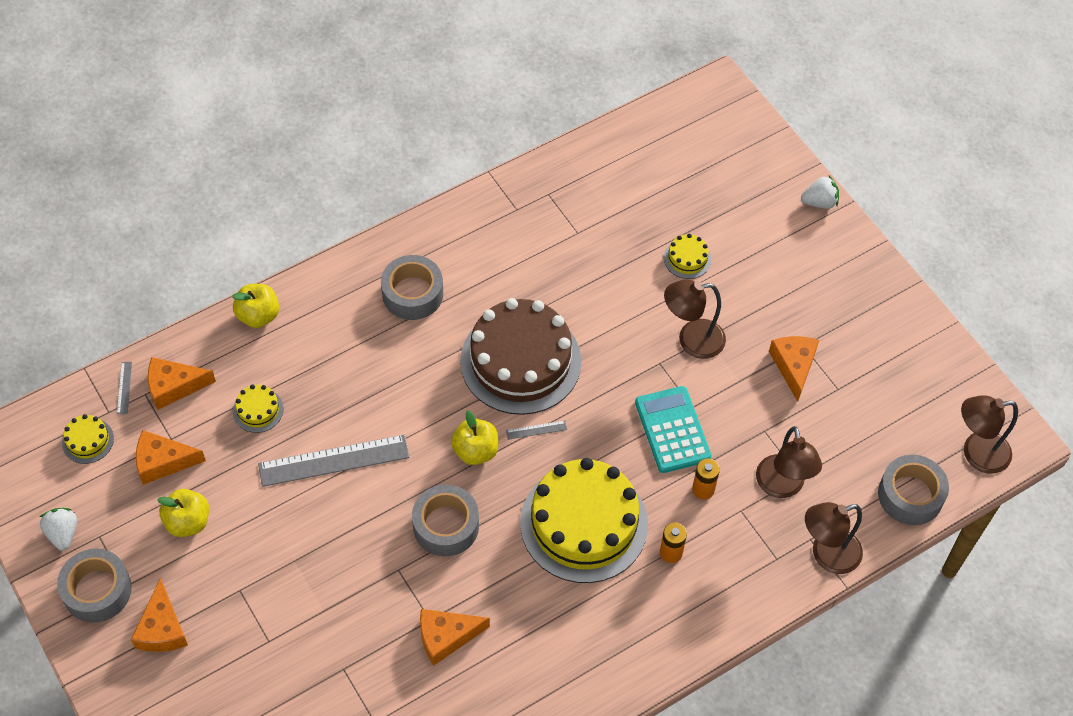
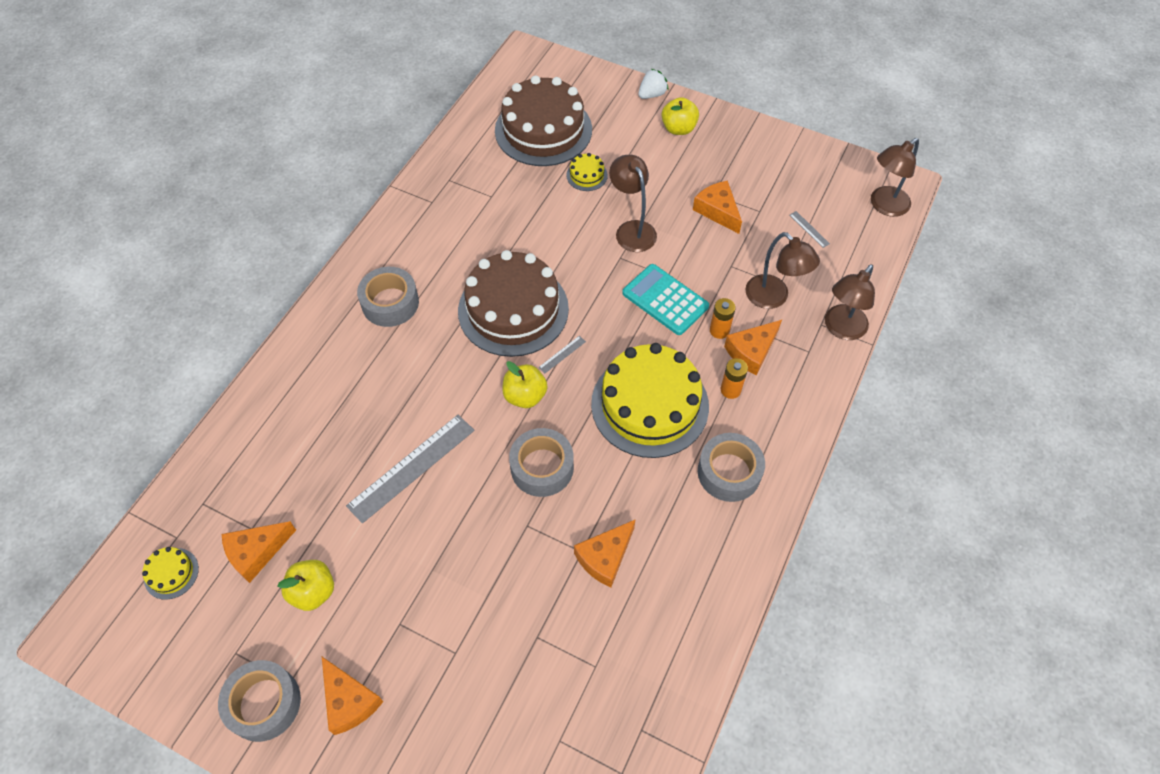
camera: 30 degrees left, 0 degrees up
(63, 533) = (197, 671): white strawberry -> none
(124, 387) = (179, 508): grey ruler -> grey ruler (809, 229)
(174, 386) = (226, 483): orange cheese -> orange cheese (751, 351)
(258, 315) = (267, 385): yellow apple -> yellow apple (678, 128)
(258, 410) = (317, 462): yellow cake -> none
(677, 186) = (543, 130): none -> brown cake
(691, 340) = (632, 230): brown lamp -> brown lamp turned 105 degrees clockwise
(910, 495) = (864, 257): grey tape -> grey tape (729, 472)

